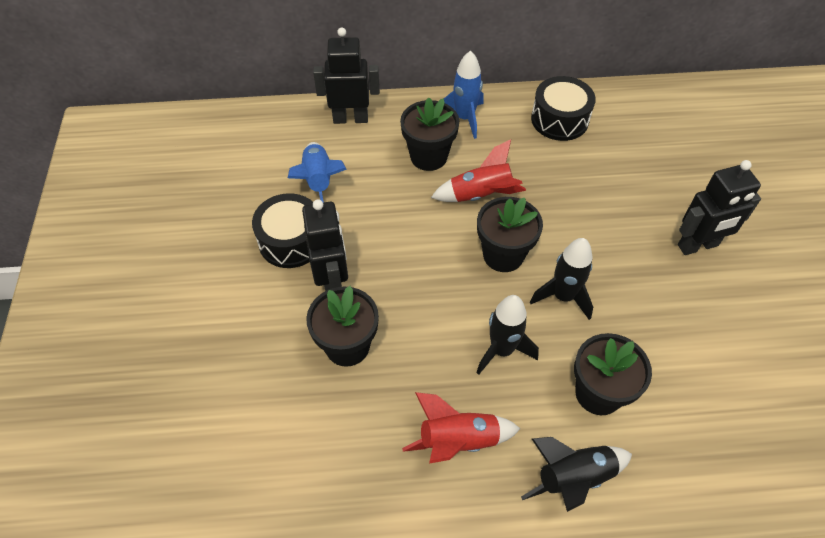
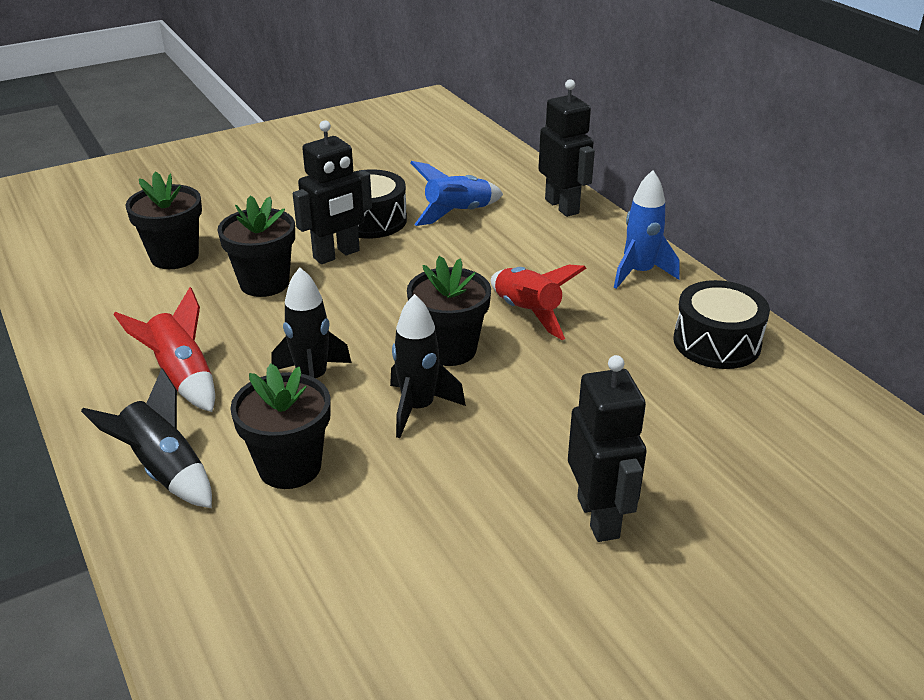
camera: 65 degrees right, 20 degrees down
(428, 157) = (554, 265): black flower pot -> black flower pot (174, 257)
(698, 246) = (599, 517): black robot -> black robot turned 150 degrees counterclockwise

